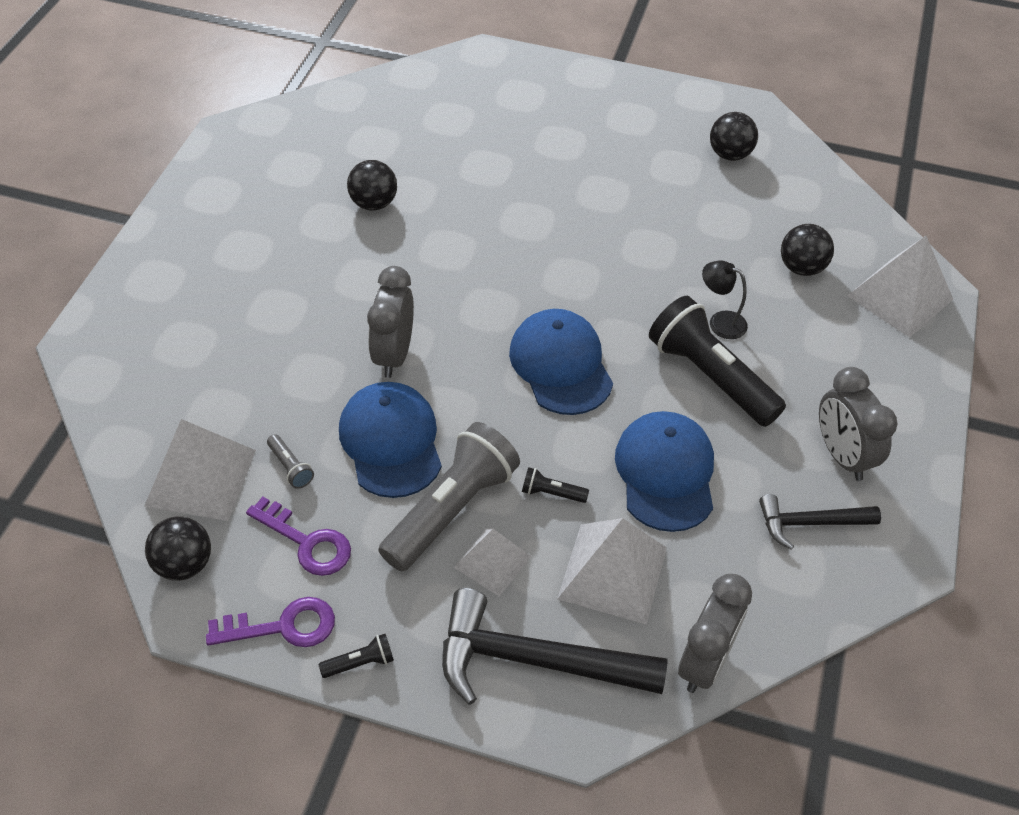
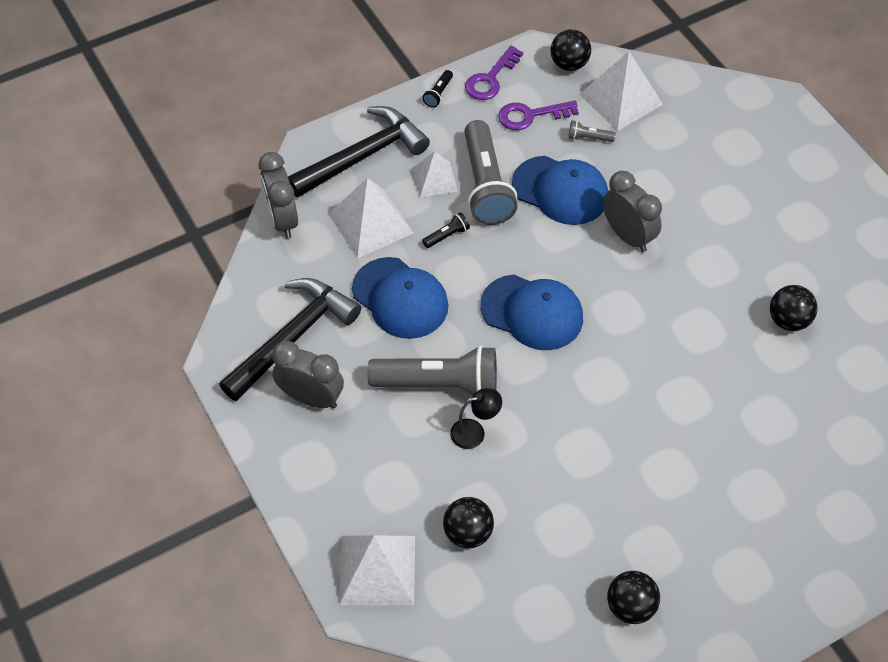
camera: 135 degrees right, 5 degrees up
(710, 376) = (439, 384): black flashlight -> grey flashlight
(809, 523) = (293, 337): black hammer -> black hammer, size x1.77

